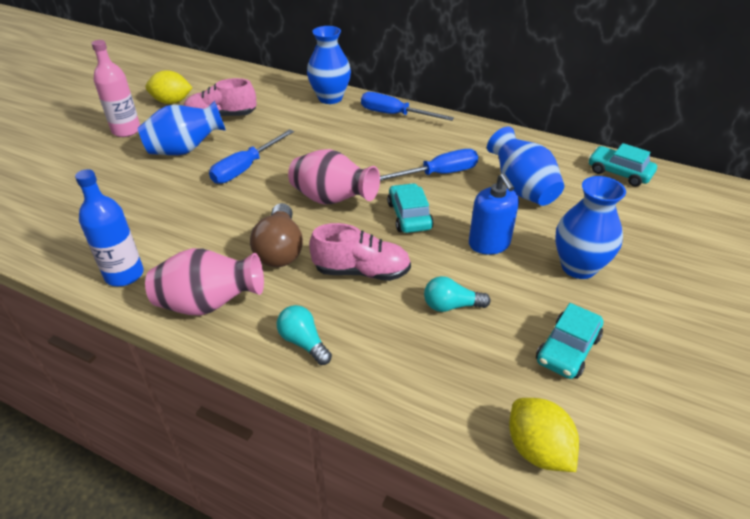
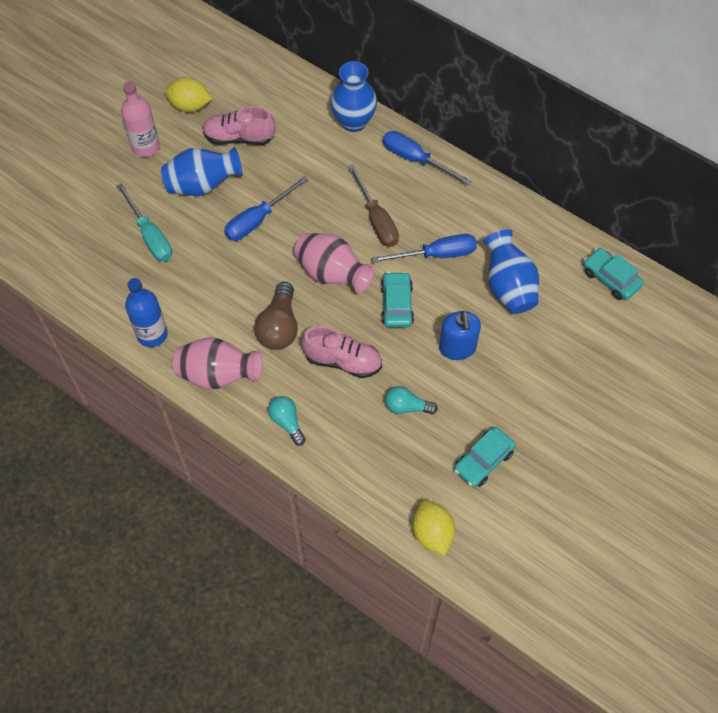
camera: 10 degrees right, 20 degrees up
(127, 191) = (150, 236): none -> turquoise screwdriver
(369, 156) = (376, 220): none -> brown screwdriver
(578, 267) = (524, 384): blue vase -> none

